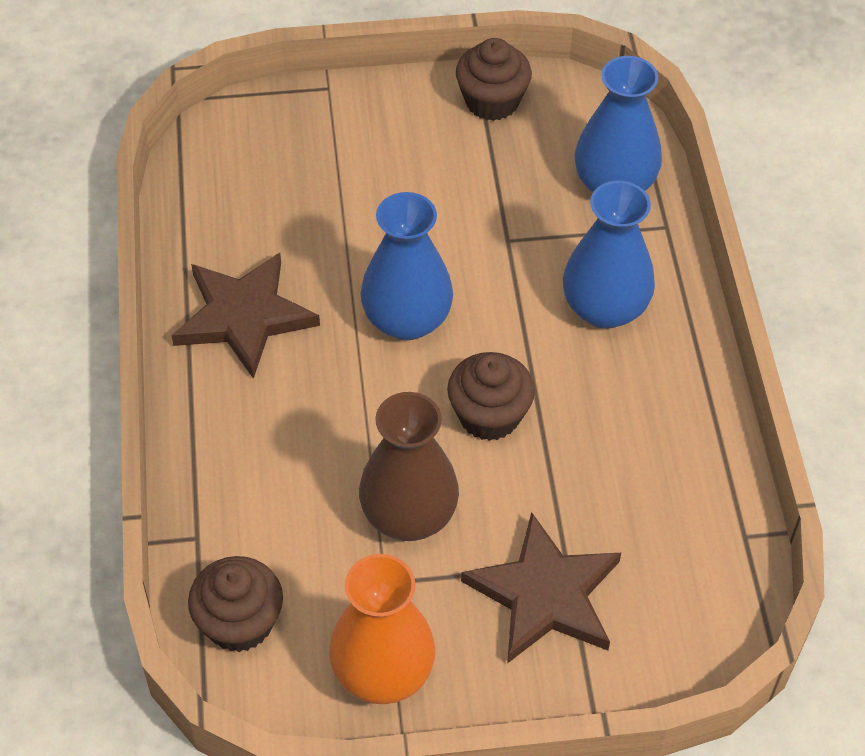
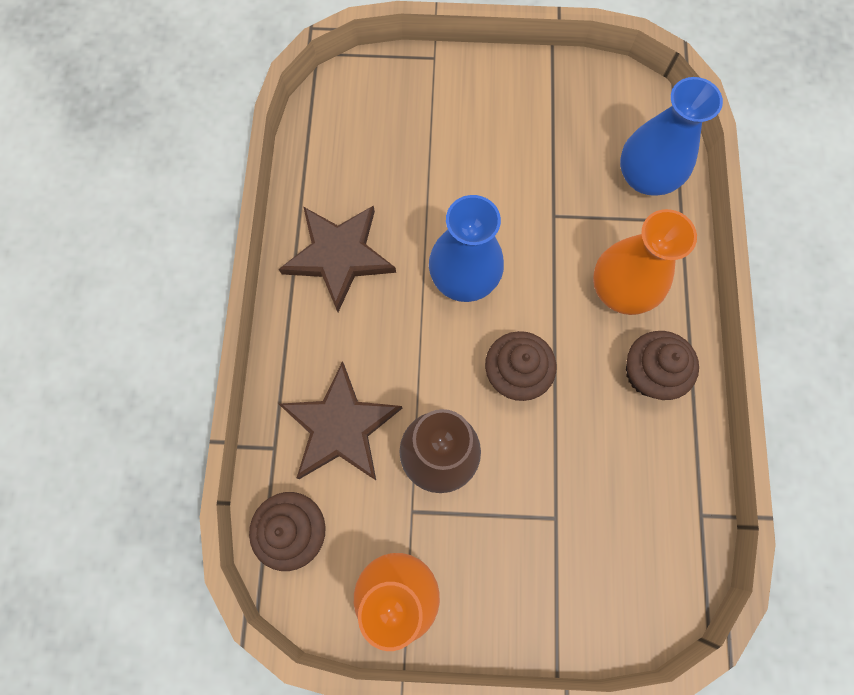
camera: 10 degrees right, 20 degrees up
(492, 101) = (560, 87): brown cupcake -> brown cupcake (649, 373)
(545, 594) = (534, 543): brown star -> brown star (340, 426)
(604, 308) = (621, 289): blue vase -> orange vase

